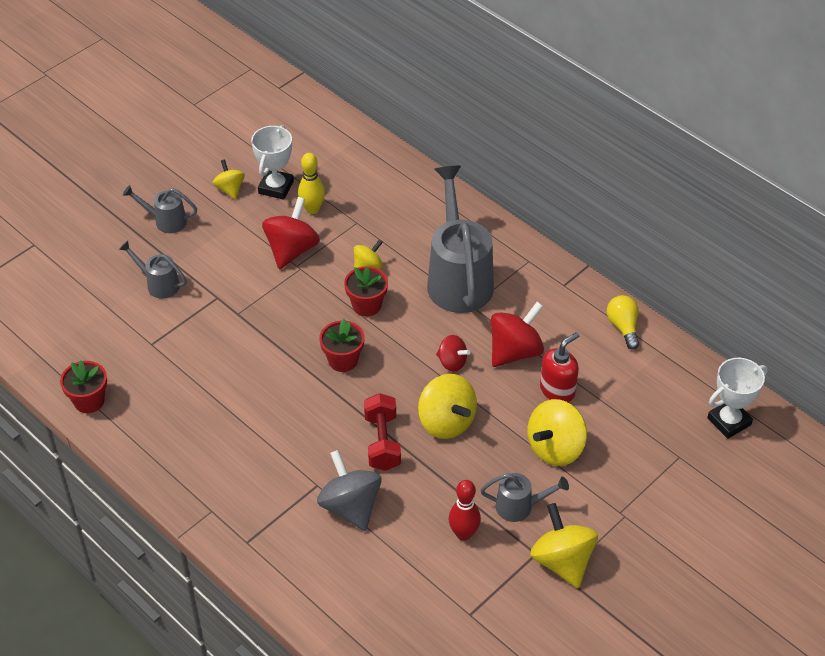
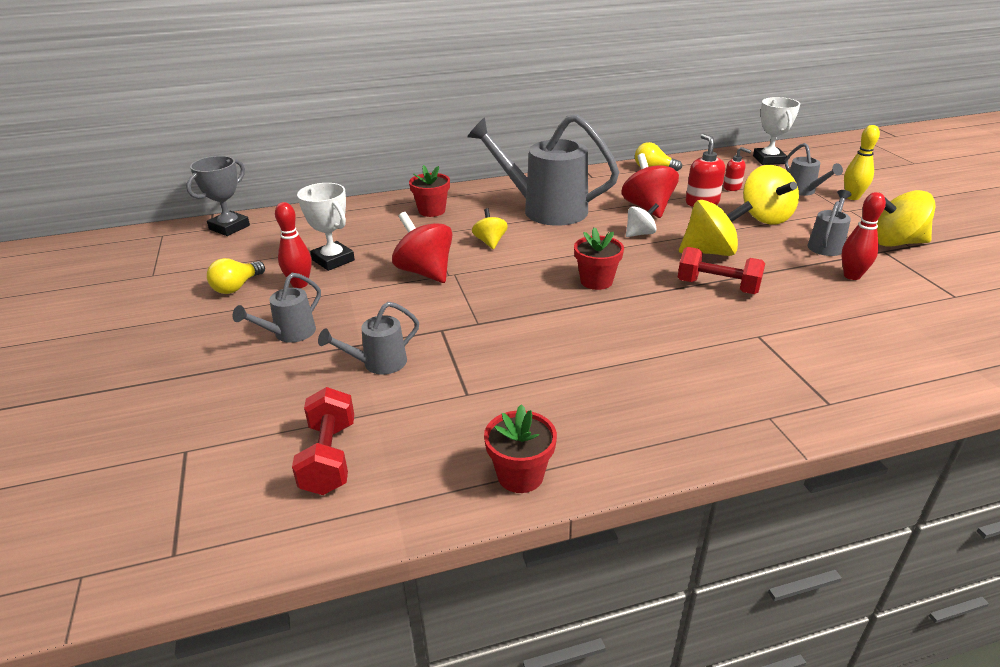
camera: 60 degrees left, 15 degrees down
(60, 309) = (329, 458): none -> red dumbbell
(205, 158) = (237, 287): none -> yellow light bulb
(230, 189) = (300, 284): yellow spinning top -> red bowling pin
(287, 97) = (229, 227): none -> grey trophy
(312, 209) = (386, 249): yellow bowling pin -> yellow bowling pin (852, 197)
(350, 506) = (797, 324): grey spinning top -> none
(366, 305) = (536, 253): red flower pot -> red flower pot (432, 211)
(452, 362) = (640, 234): red spinning top -> white spinning top
(617, 406) = (732, 187): none -> red soap dispenser
(650, 468) = (803, 191): none -> grey watering can

